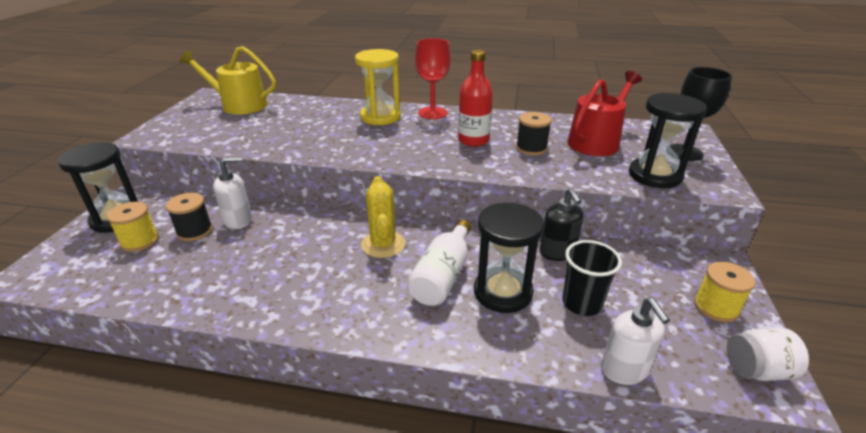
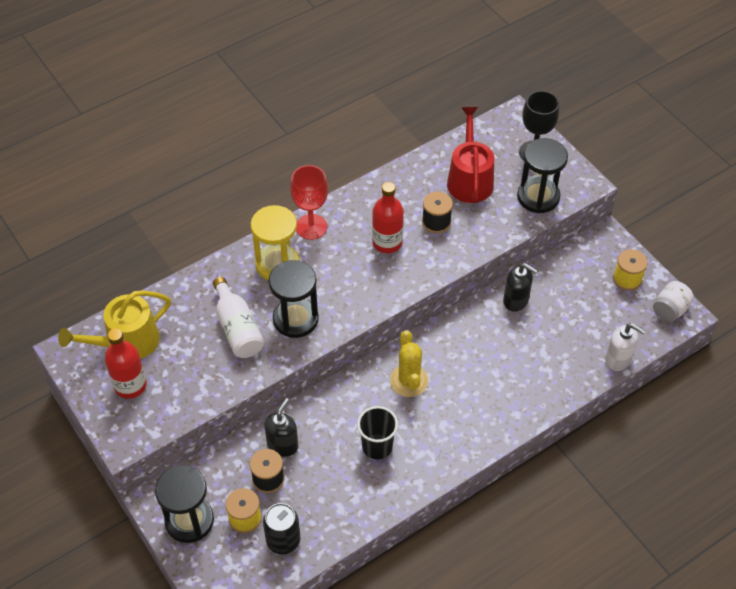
camera: 45 degrees left, 20 degrees up
(127, 272) = (283, 540): none -> black can
(201, 119) = (130, 385): none -> red bottle
(238, 220) = (282, 445): white soap dispenser -> black soap dispenser
(383, 244) = (409, 381): yellow cactus -> yellow cactus turned 45 degrees clockwise
(442, 276) = (473, 374): white bottle -> white bottle (237, 328)
(503, 292) = (518, 358): black hourglass -> black hourglass (295, 319)
(582, 303) = (564, 331): black cup -> black cup (377, 446)

